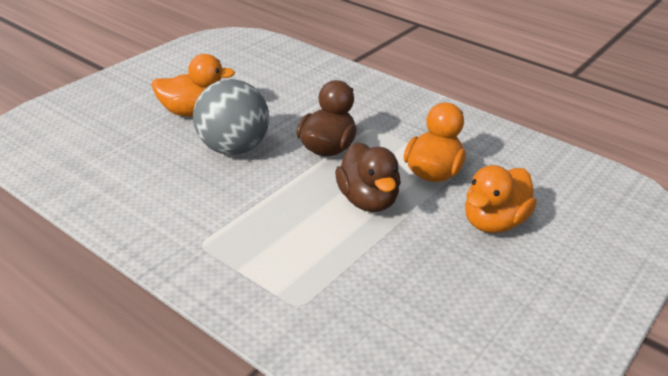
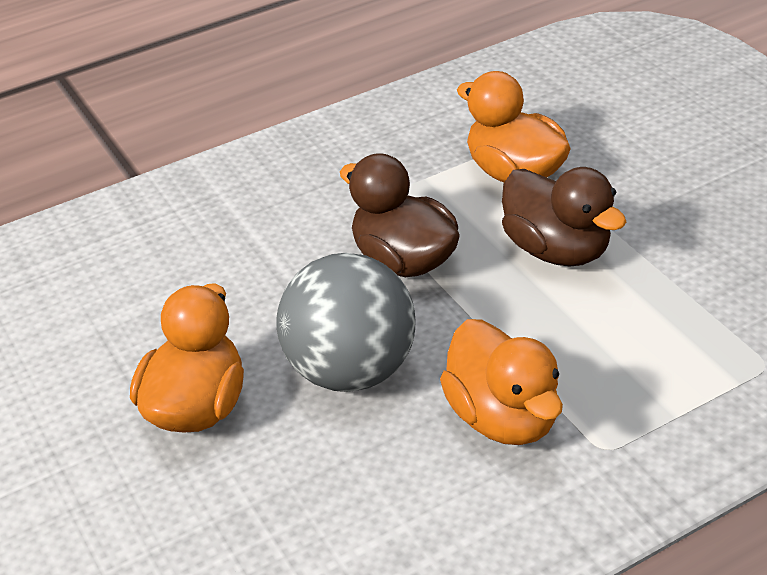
camera: 65 degrees left, 5 degrees up
(368, 200) = (556, 250): brown duck -> brown duck turned 45 degrees clockwise
(494, 222) = (642, 153): orange duck -> orange duck (503, 417)

